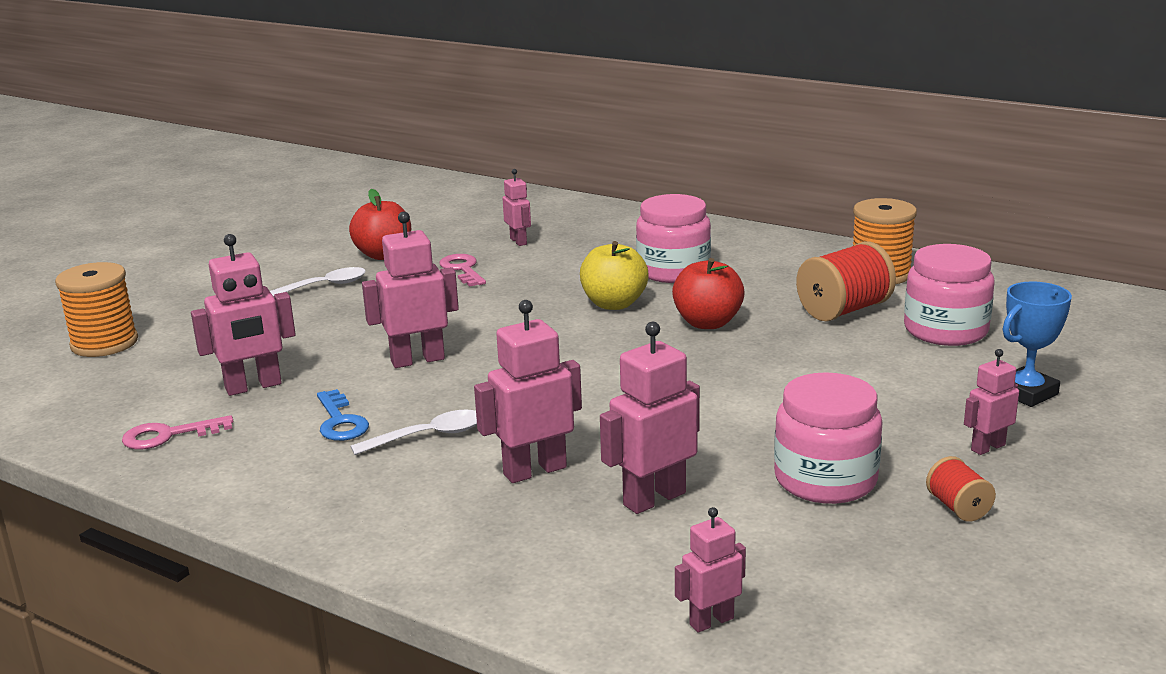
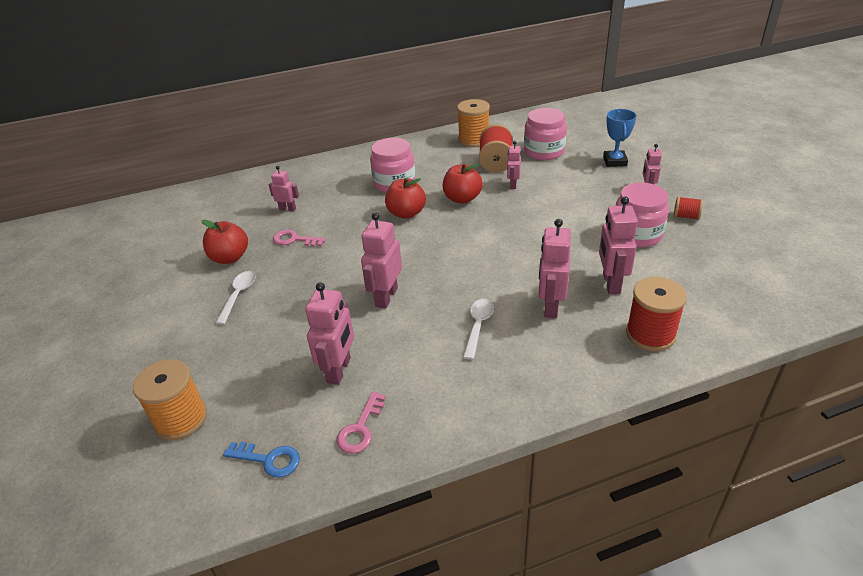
camera: 50 degrees left, 15 degrees up
(340, 421) = (425, 351): blue key -> blue key (268, 460)
(564, 570) = (650, 334): none -> red spool
(614, 304) = (406, 213): yellow apple -> red apple
(711, 621) = (722, 311): pink robot -> pink robot (513, 185)

